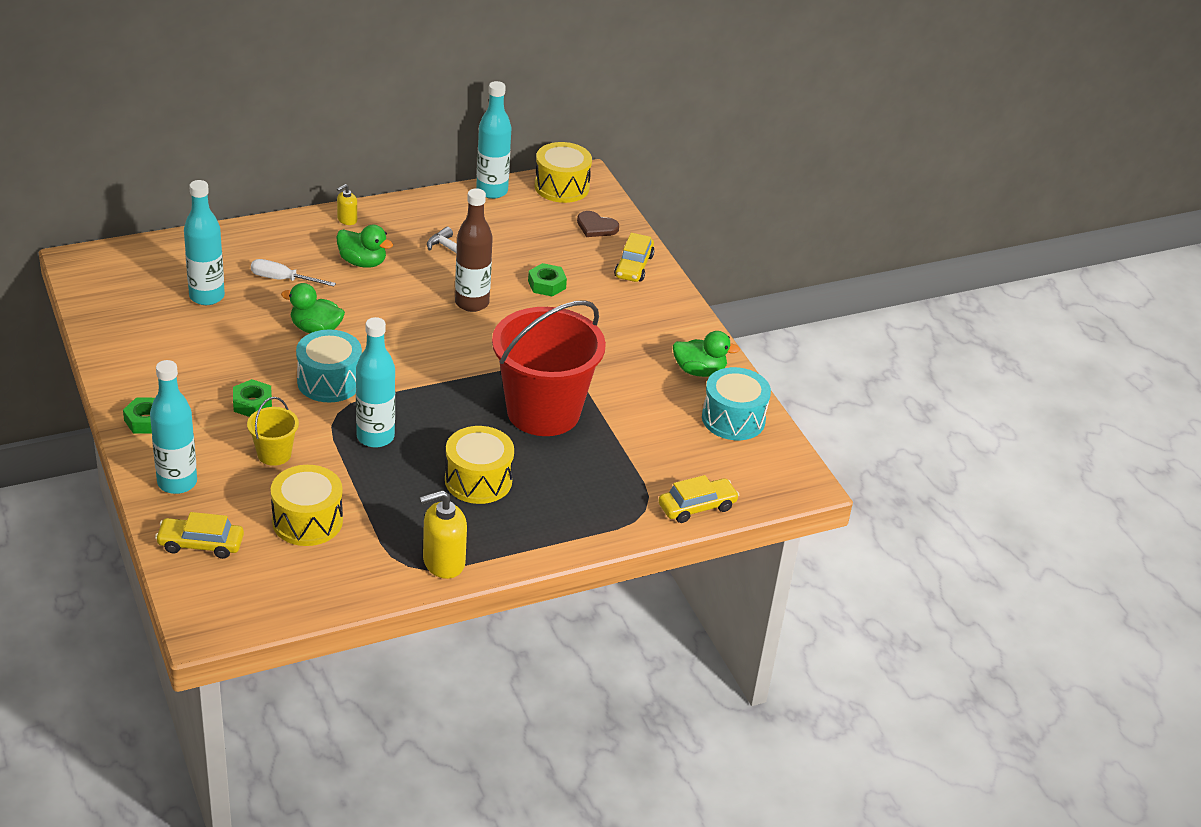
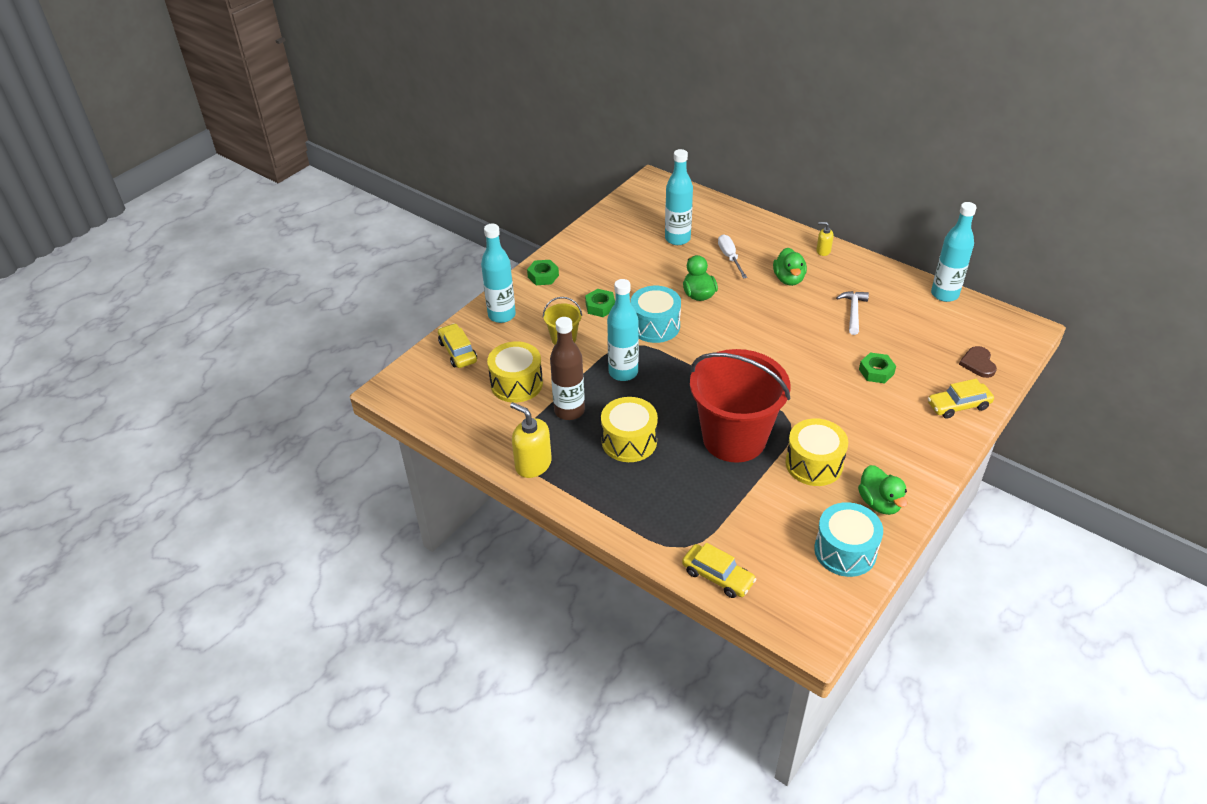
camera: 65 degrees right, 5 degrees up
(472, 303) = (809, 346): brown bottle -> brown bottle (569, 411)
(561, 187) = (999, 323): yellow drum -> yellow drum (814, 464)

